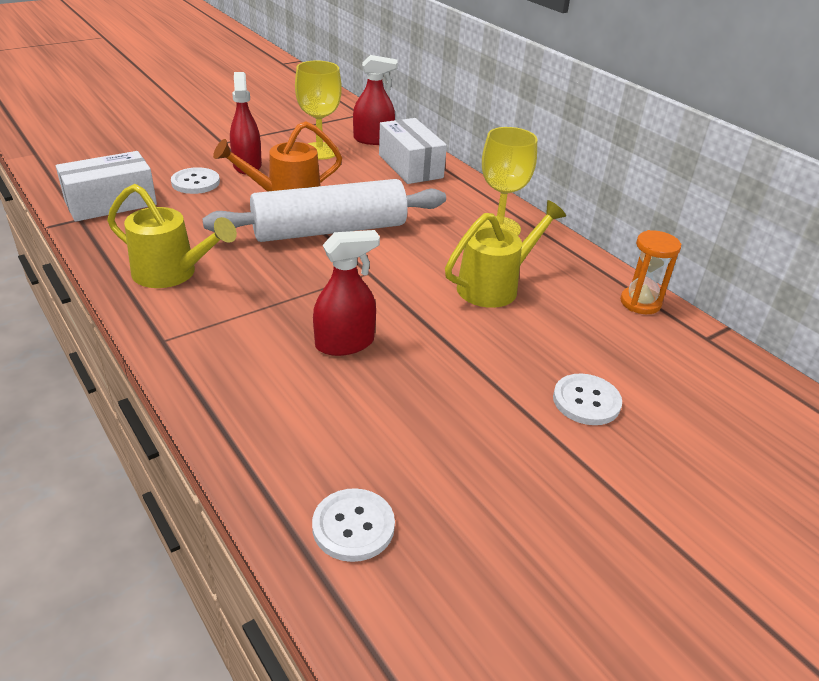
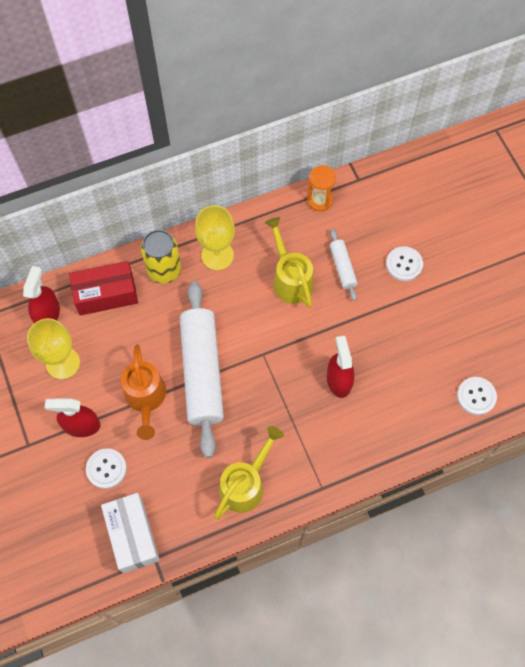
camera: 75 degrees left, 30 degrees up
(410, 166) = (106, 294): white box -> red box
(458, 196) = (164, 270): none -> yellow can
(541, 333) = (342, 267): none -> white rolling pin

